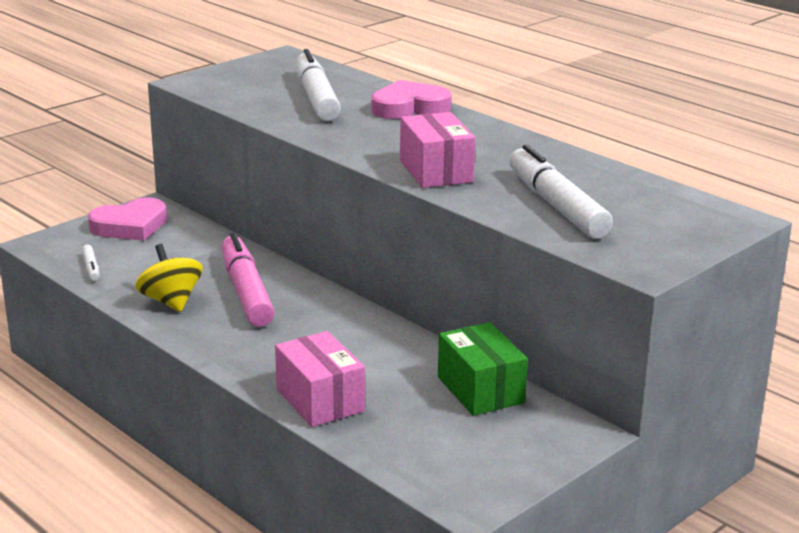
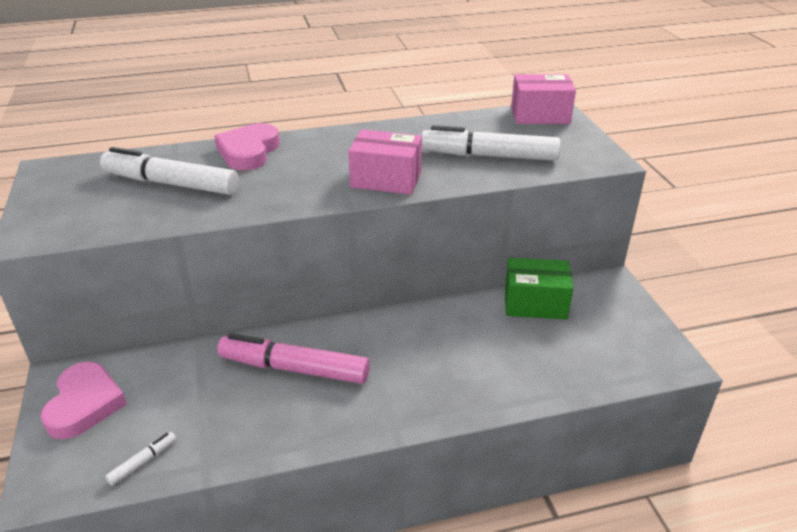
camera: 60 degrees left, 10 degrees up
(91, 268) = (143, 462): white marker -> white marker turned 60 degrees counterclockwise
(171, 301) = (268, 423): yellow spinning top -> none
(320, 400) = (503, 386): pink box -> pink box (540, 115)

